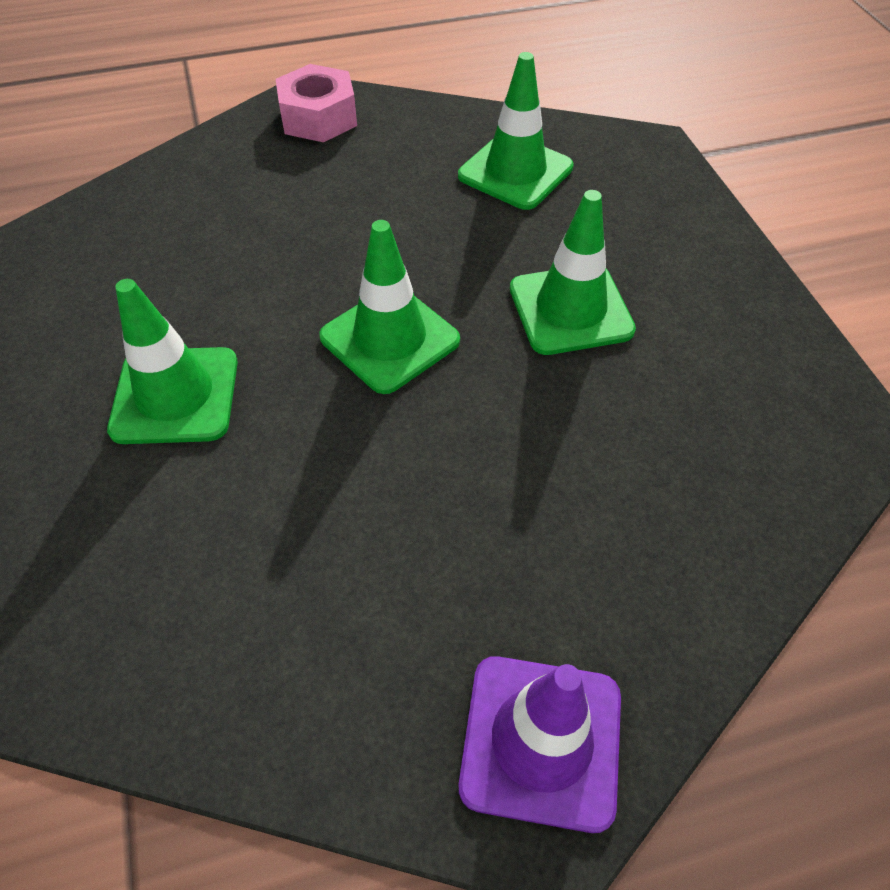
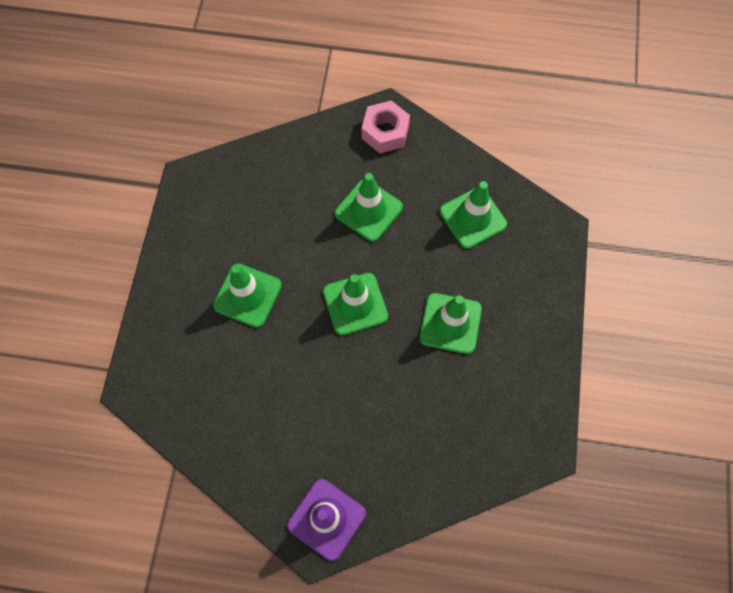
camera: 25 degrees right, 15 degrees up
(343, 211) = (368, 210): none -> green traffic cone

